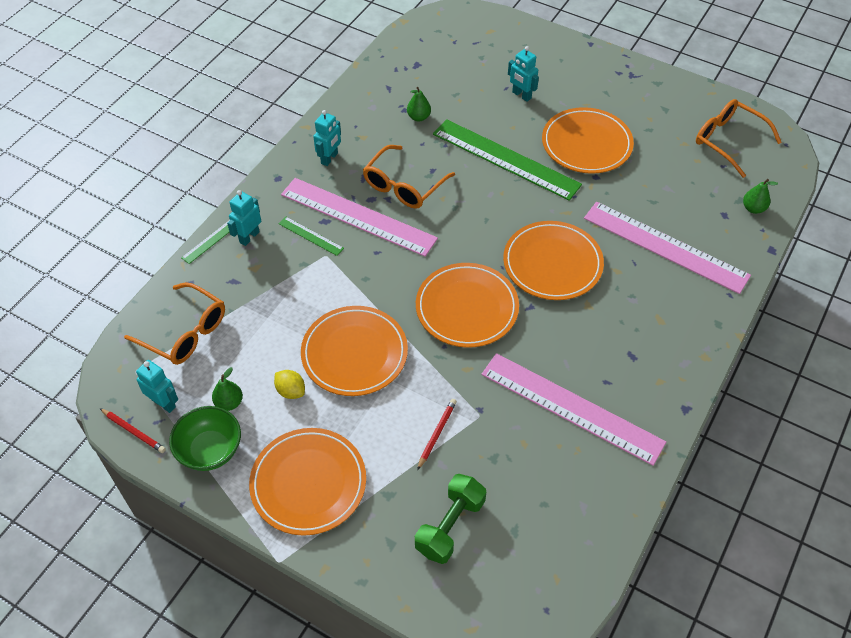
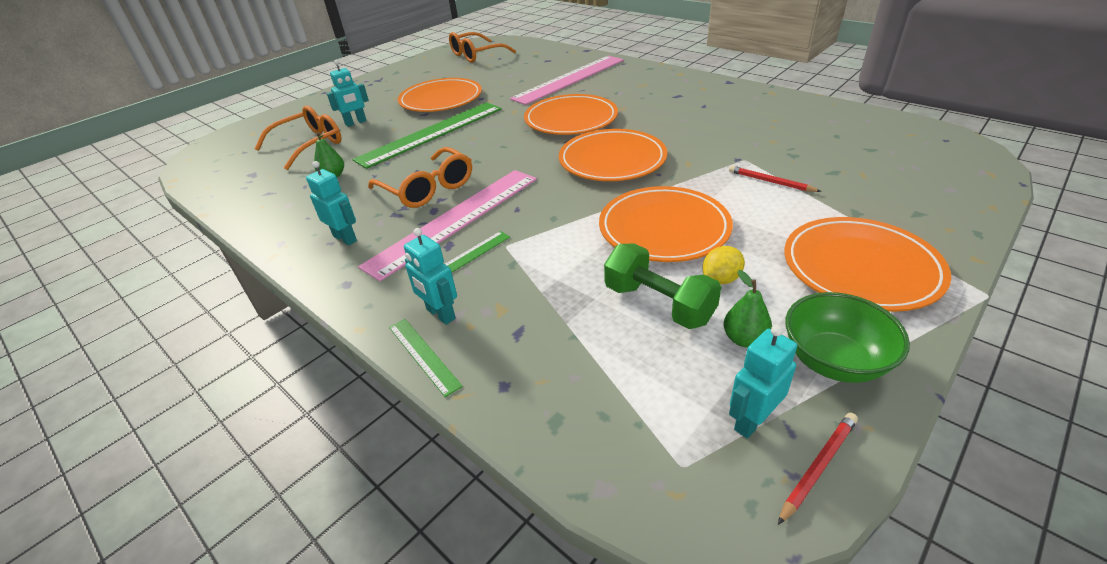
camera: 75 degrees left, 15 degrees down
(185, 332) = (606, 391): orange glasses -> orange glasses (309, 145)
(450, 526) = (880, 179): green dumbbell -> green dumbbell (658, 304)
(571, 408) = (731, 120): pink ruler -> none
(753, 208) = (546, 52): green pear -> none

